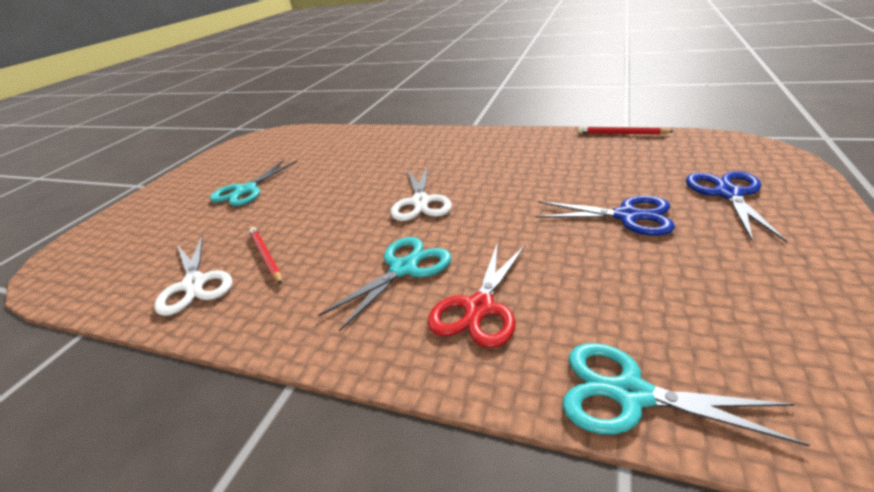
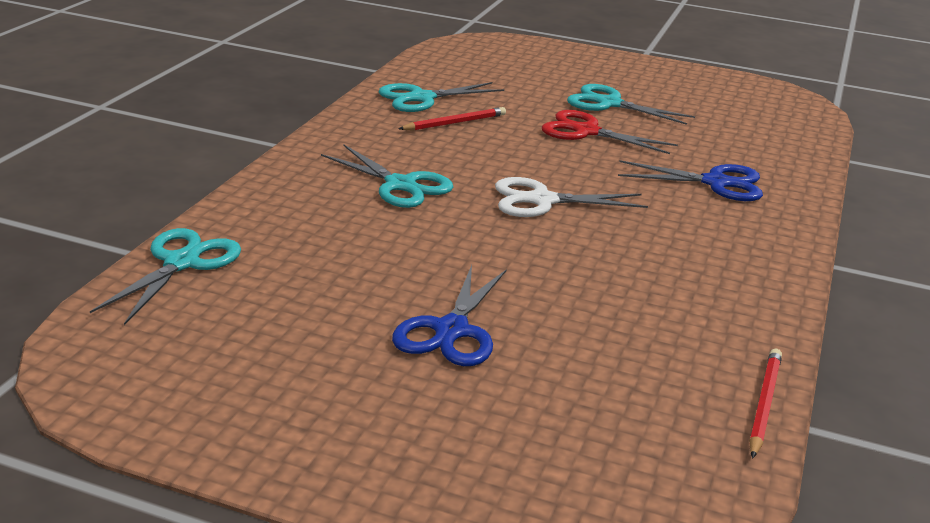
camera: 85 degrees right, 5 degrees down
(194, 284) = (421, 98): white scissors -> turquoise scissors
(479, 308) = (319, 215): red scissors -> red scissors (586, 131)
(728, 194) = (483, 434): blue scissors -> blue scissors (716, 183)

